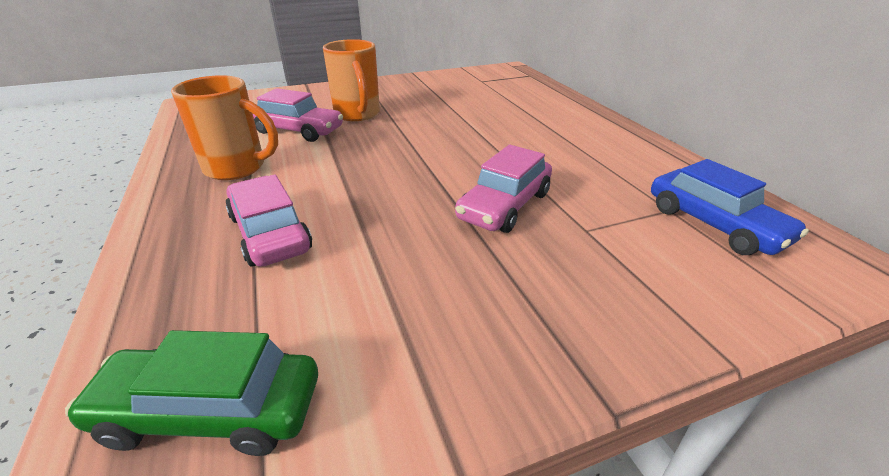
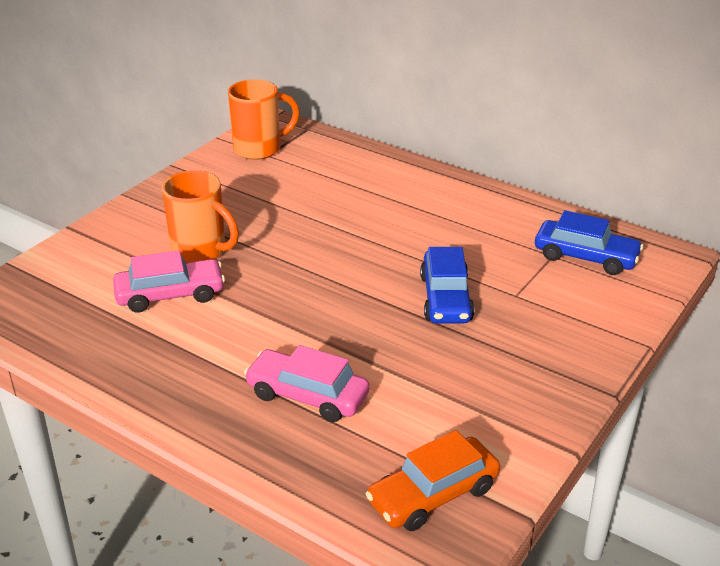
camera: 35 degrees left, 0 degrees up
(211, 411) = (433, 495): green car -> orange car
(237, 168) = (182, 358): orange mug -> orange mug (259, 149)
(504, 206) = (445, 298): pink car -> blue car

